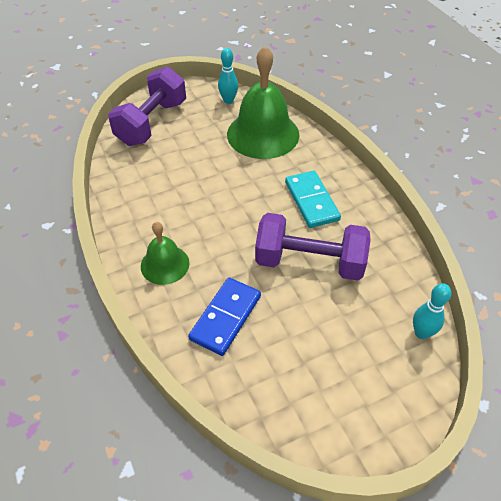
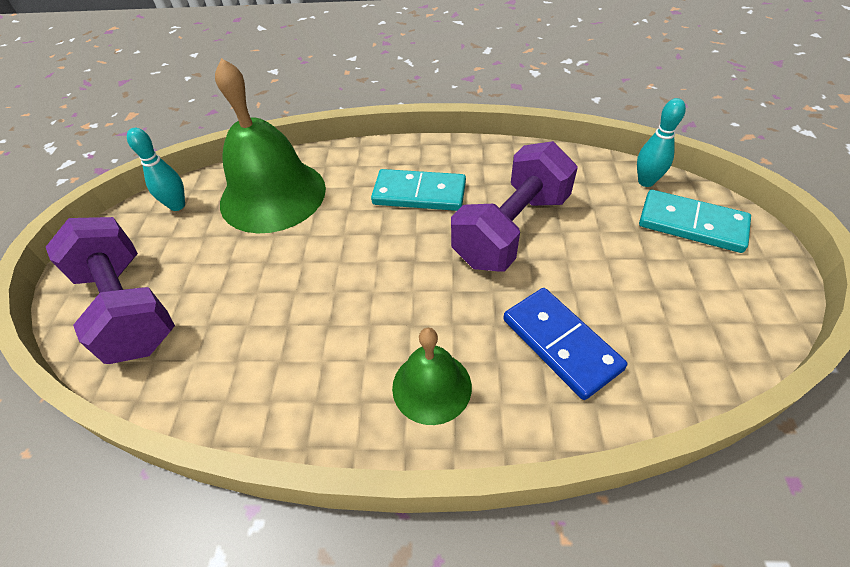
camera: 60 degrees left, 0 degrees up
(390, 375) = (691, 224): none -> turquoise domino

